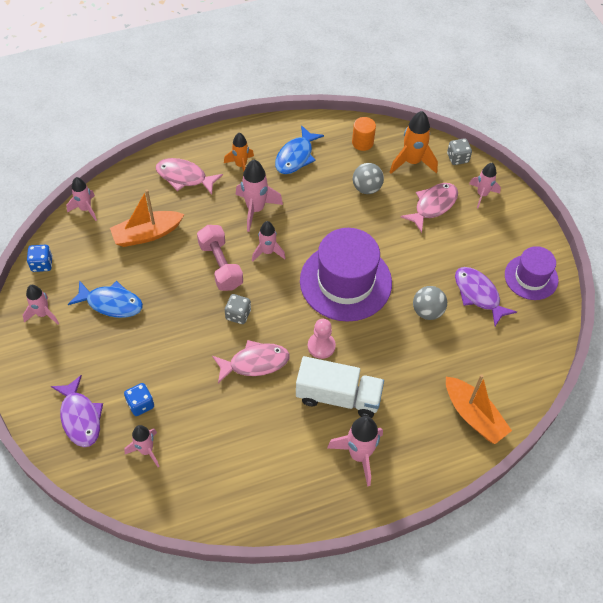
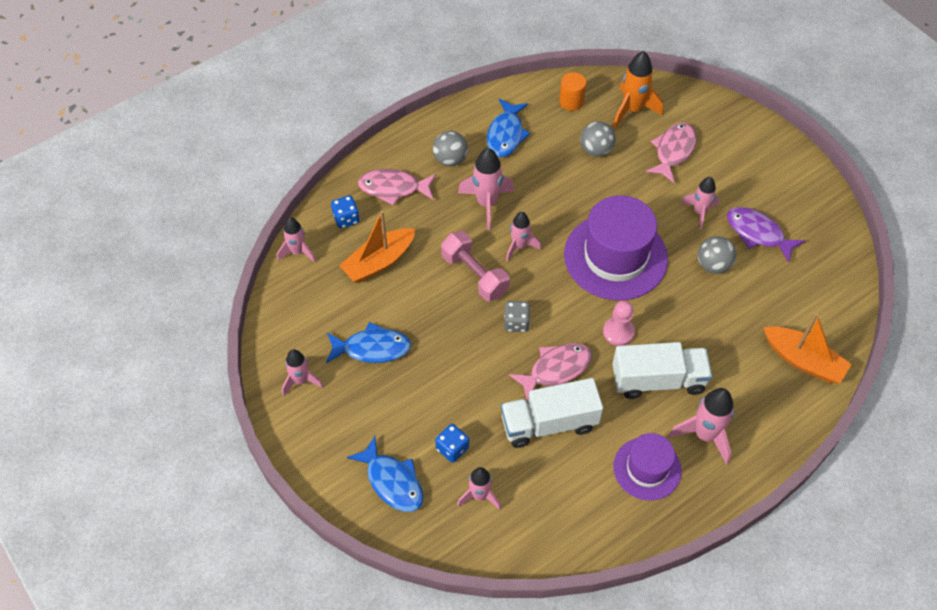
camera: 15 degrees left, 0 degrees up
(42, 264) = (275, 326): blue dice -> blue dice (346, 219)
(80, 417) = (392, 481): purple fish -> blue fish
(230, 406) = (549, 423): none -> white truck
(241, 165) = (450, 159): orange rocket -> grey ball
(457, 158) = (678, 93): grey dice -> none
(482, 194) = (719, 126): pink rocket -> pink rocket (699, 212)
(531, 277) = (803, 201): purple hat -> purple hat (647, 468)

